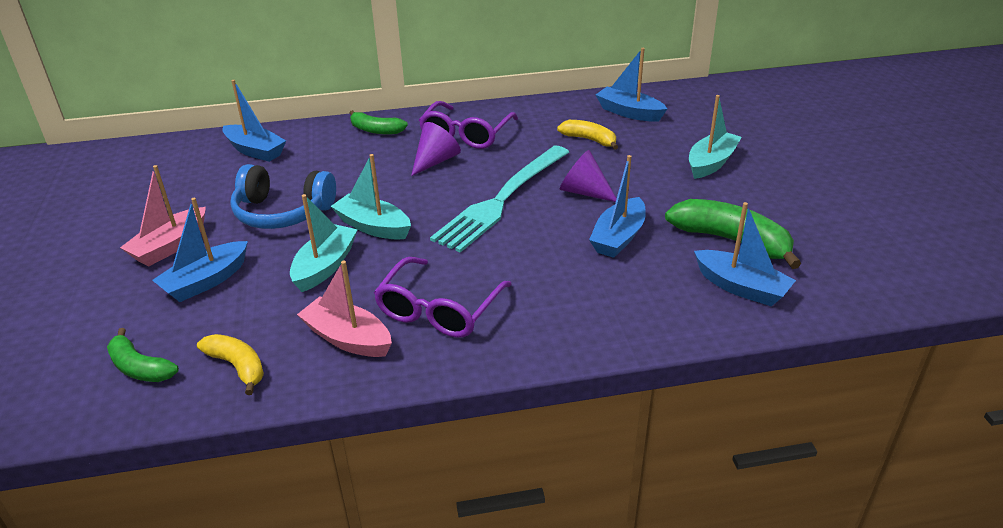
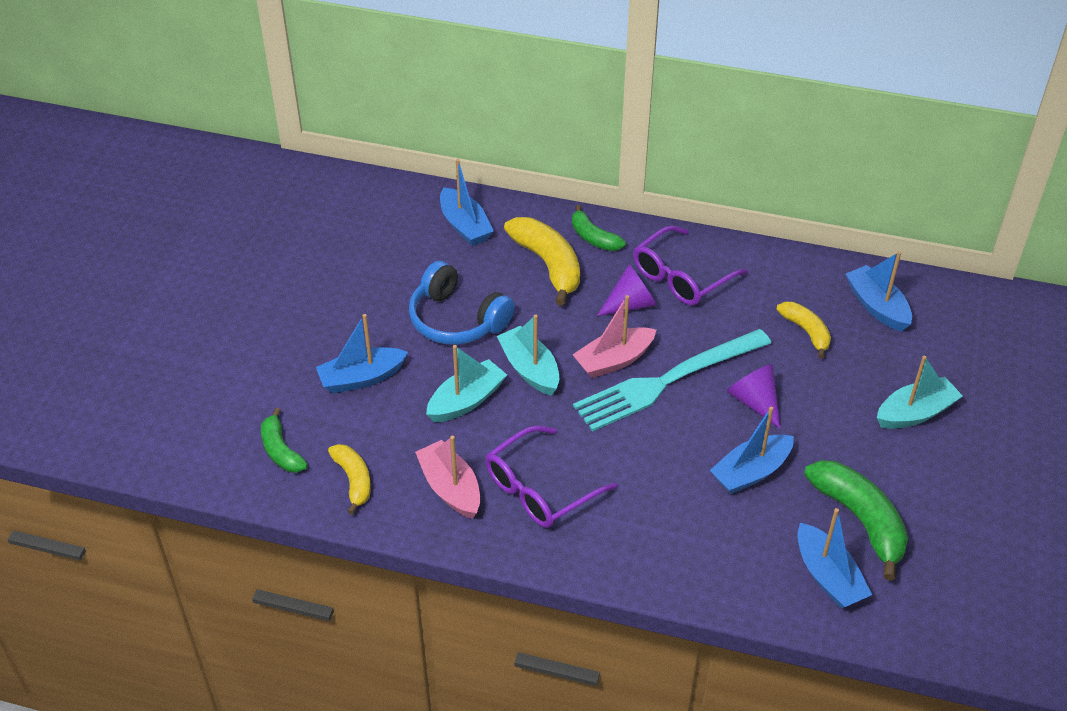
camera: 25 degrees right, 10 degrees up
(170, 246) = (346, 325): pink boat -> pink boat (614, 360)
(347, 156) = (548, 265): none -> yellow banana

